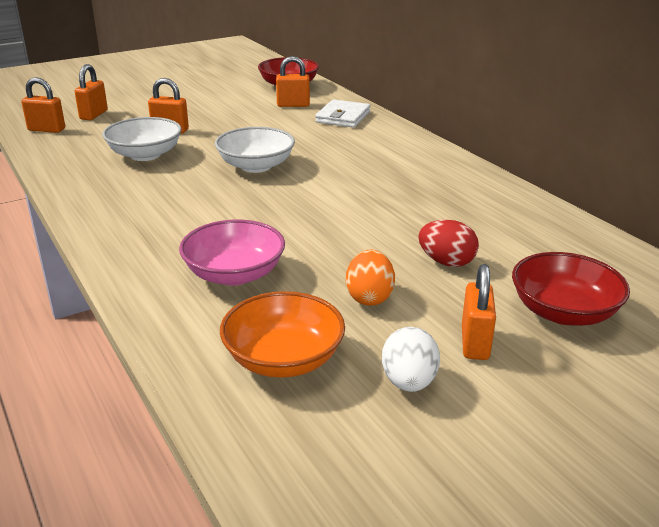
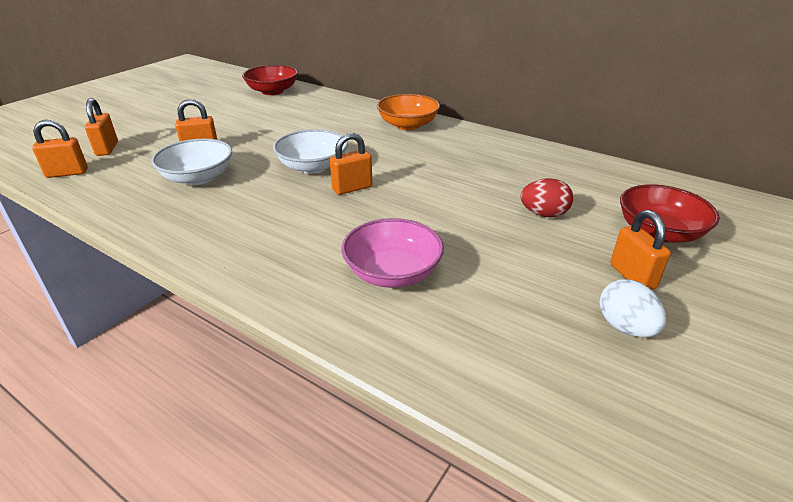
camera: 25 degrees left, 5 degrees up
(283, 359) = (513, 341): orange bowl -> orange bowl (408, 125)
(293, 105) = (292, 107): orange padlock -> orange padlock (352, 188)
(343, 117) = (344, 110): white wallet -> none
(369, 297) = (520, 261): orange egg -> none

